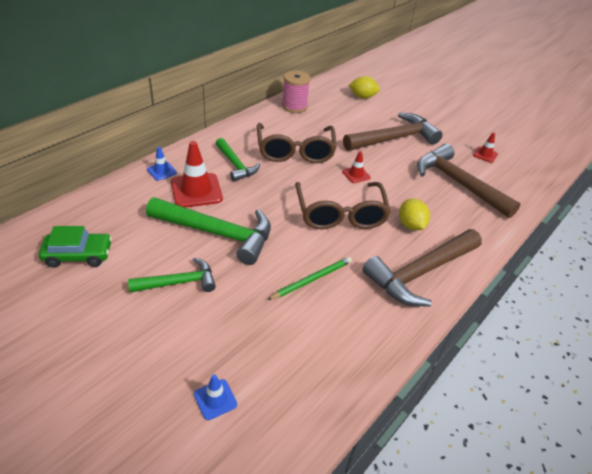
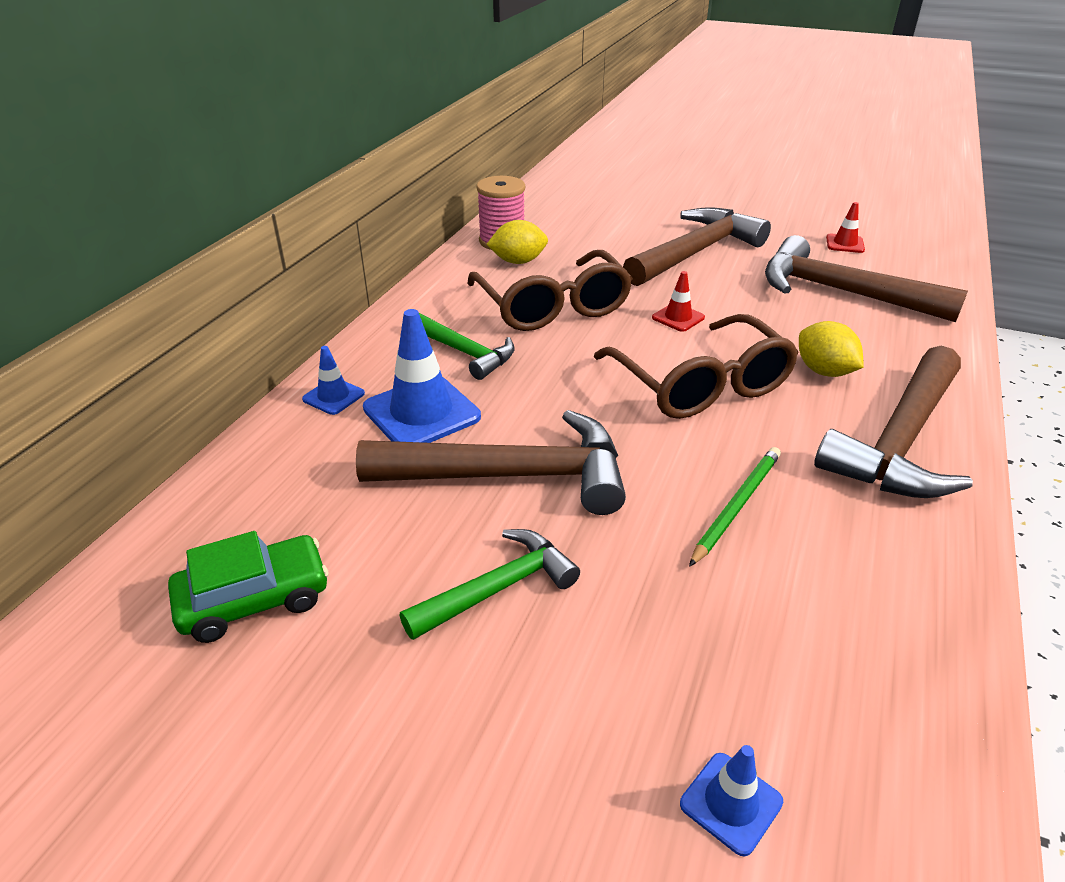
camera: 15 degrees left, 5 degrees down
(196, 190) = (421, 412): red traffic cone -> blue traffic cone
(217, 233) = (511, 476): green hammer -> brown hammer
(362, 97) = (600, 205): yellow lemon -> yellow lemon (518, 261)

